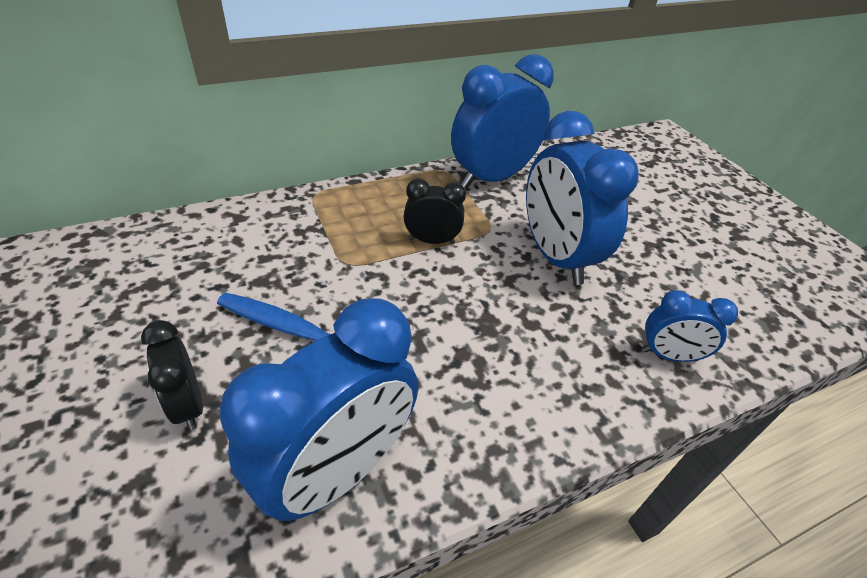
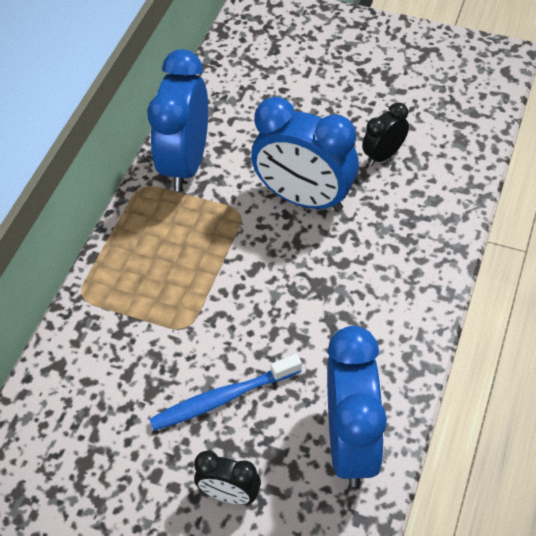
camera: 40 degrees left, 10 degrees up
(432, 241) = (215, 258): black clock -> black clock (383, 155)
(669, 355) = (432, 215): blue clock -> none

